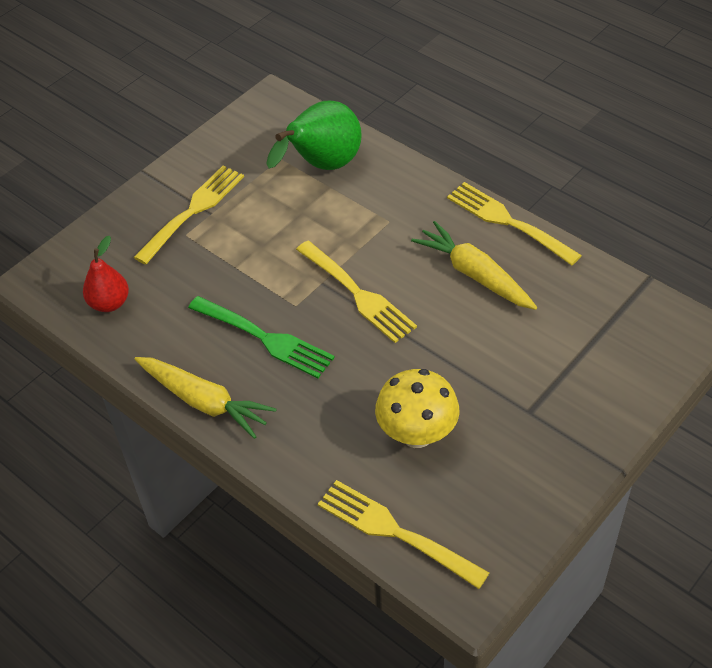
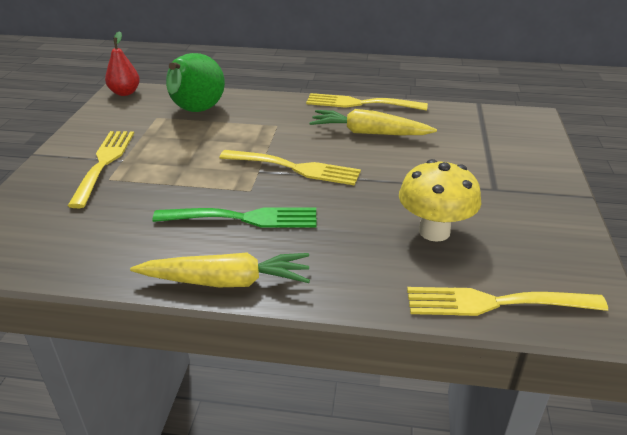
camera: 35 degrees left, 15 degrees down
(109, 303) = (64, 245): red pear -> red pear (125, 93)

